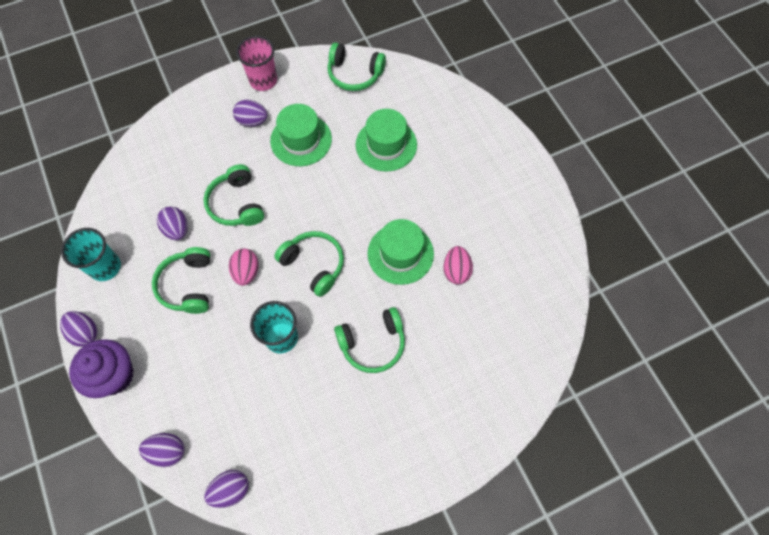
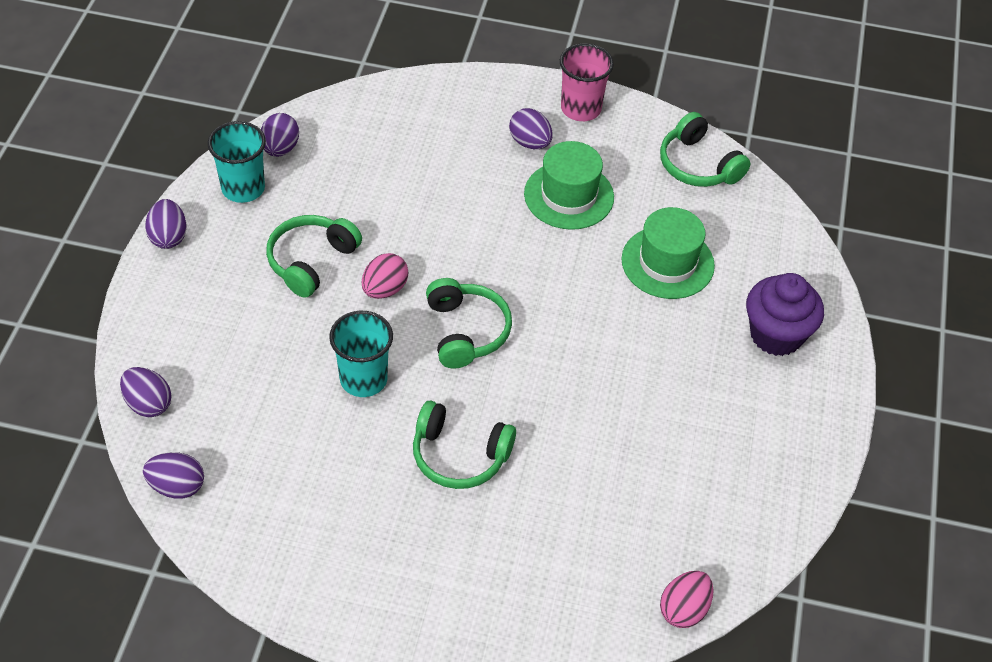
camera: 35 degrees right, 15 degrees down
(114, 375) = (160, 296): purple cupcake -> purple cupcake (776, 335)
(177, 229) = (348, 199): purple egg -> purple egg (280, 148)
(236, 204) = (436, 215): green headphones -> none
(400, 253) = (578, 386): green hat -> none
(456, 271) = (630, 449): pink egg -> pink egg (684, 609)

